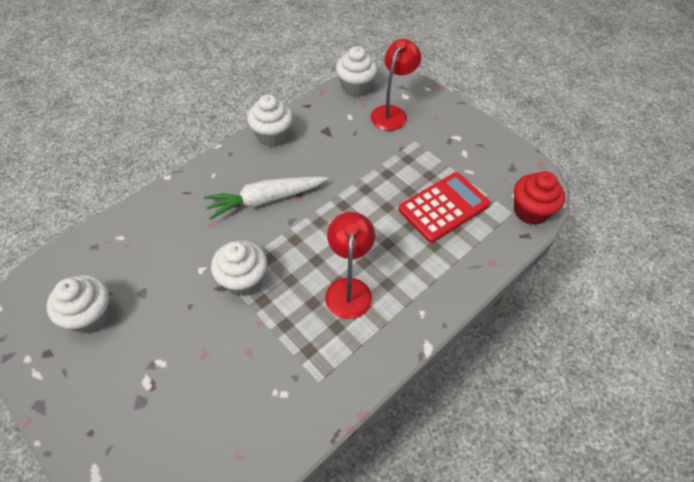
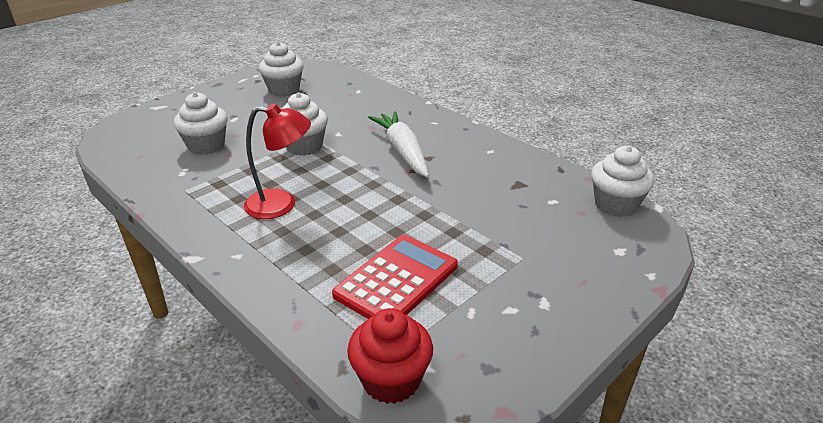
camera: 90 degrees right, 20 degrees down
(272, 136) = (499, 149): white cupcake -> white cupcake (206, 146)
(392, 113) = (575, 237): red lamp -> none
(444, 207) = (396, 280): red calculator -> red calculator turned 105 degrees counterclockwise

